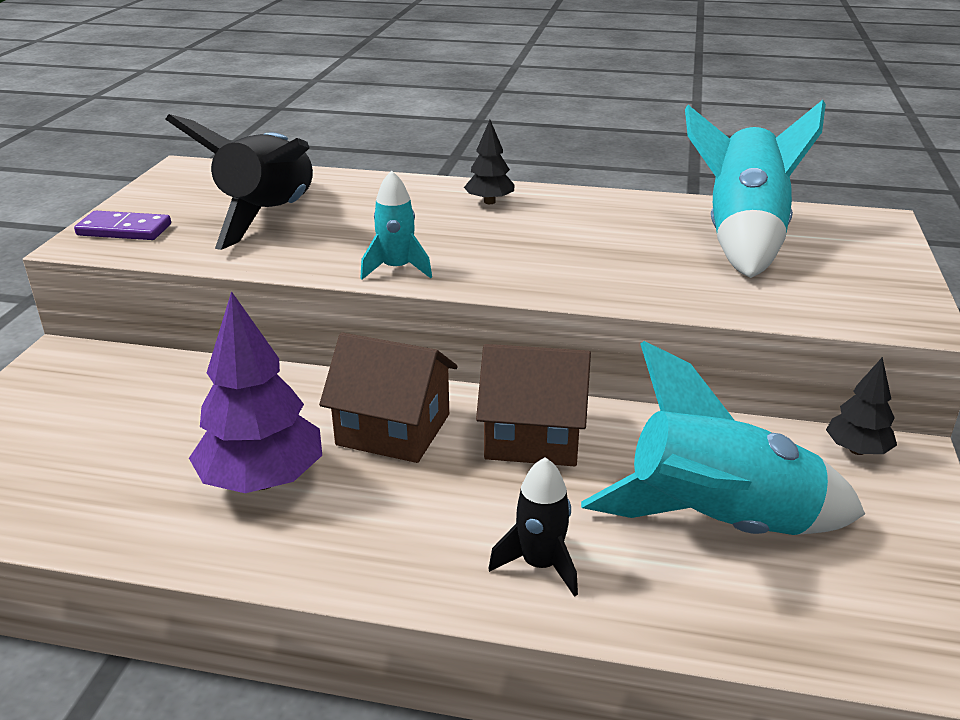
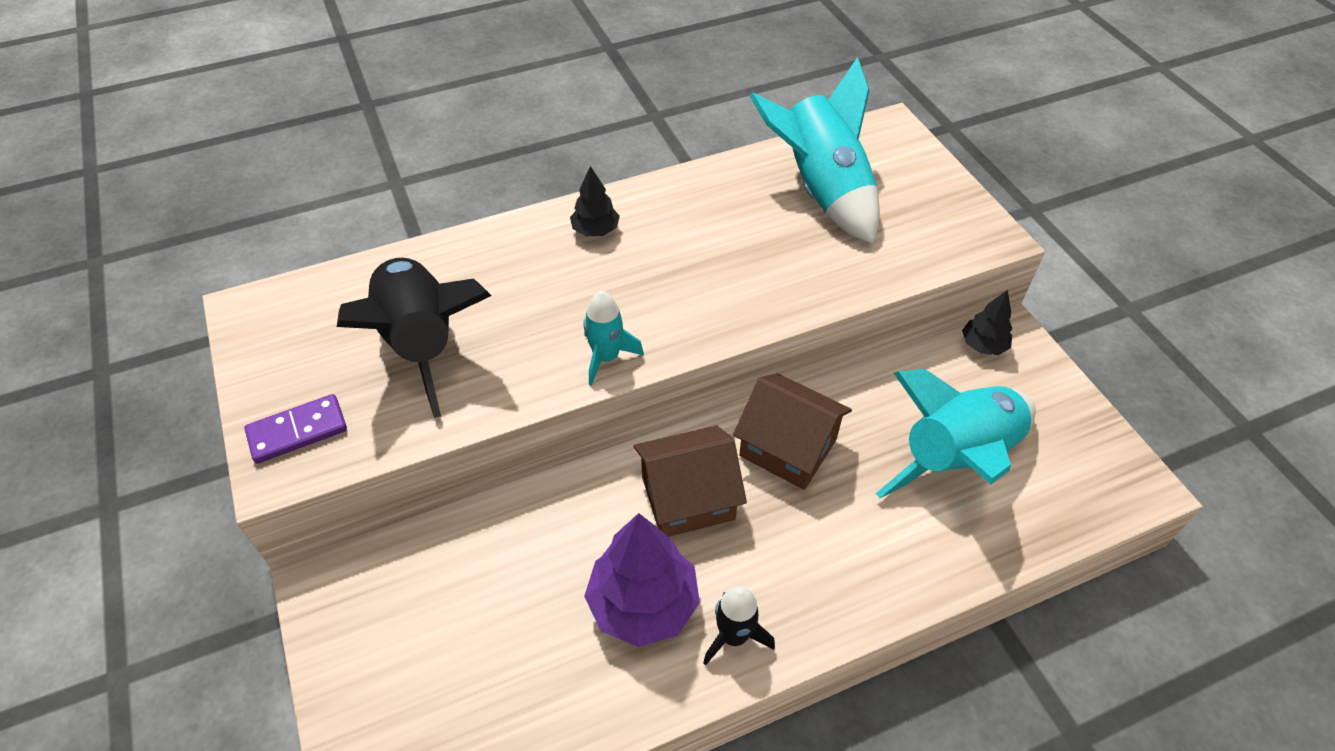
camera: 35 degrees left, 20 degrees up
(533, 436) = (787, 447): brown house -> brown house turned 60 degrees clockwise
(540, 564) = (887, 558): black rocket -> black rocket (734, 636)

